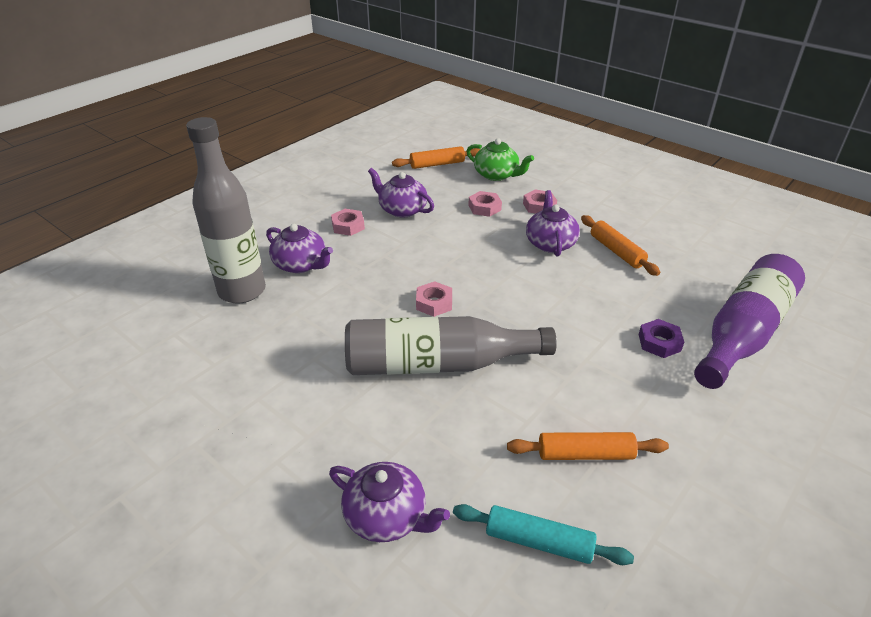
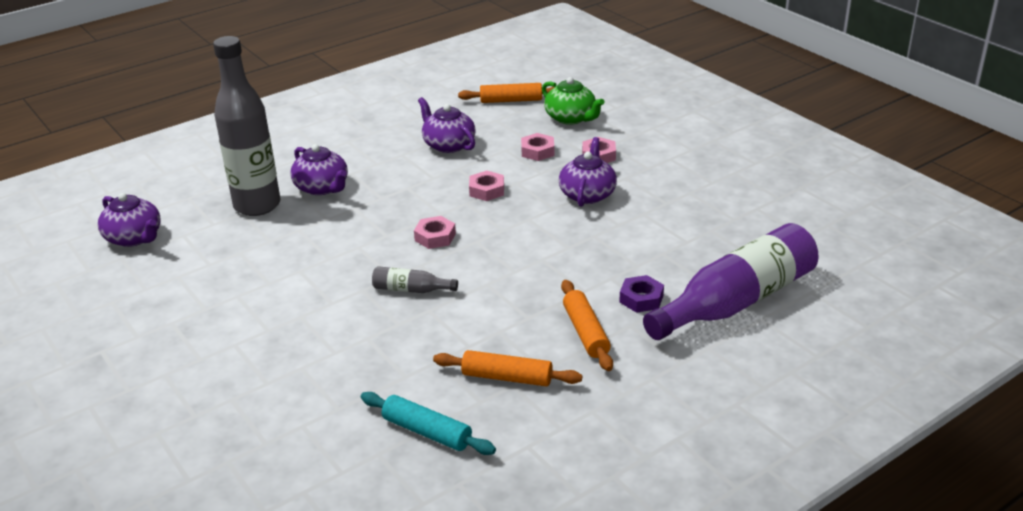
camera: 15 degrees right, 5 degrees down
(348, 226) = (385, 156): pink nut -> pink nut (487, 190)
(387, 516) = (308, 395): purple teapot -> purple teapot (134, 238)
(438, 364) = (411, 290): grey bottle -> grey bottle, size x0.42
(616, 251) = (654, 210): orange rolling pin -> orange rolling pin (586, 332)

